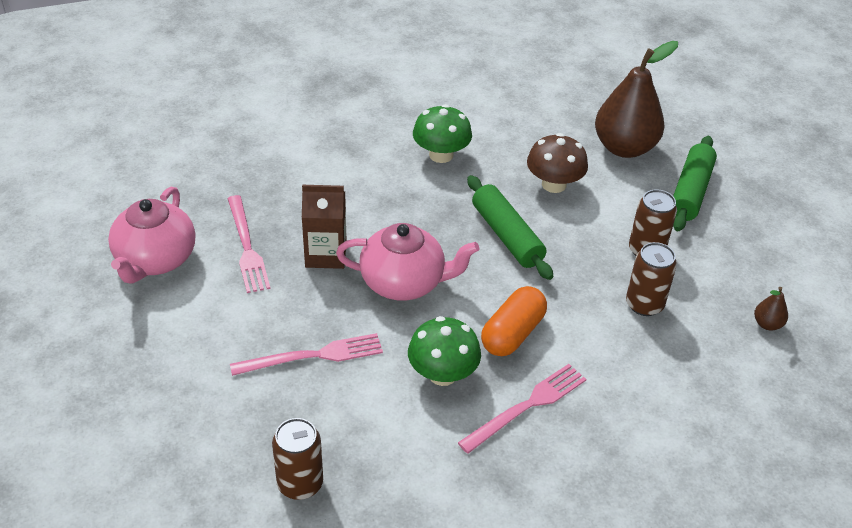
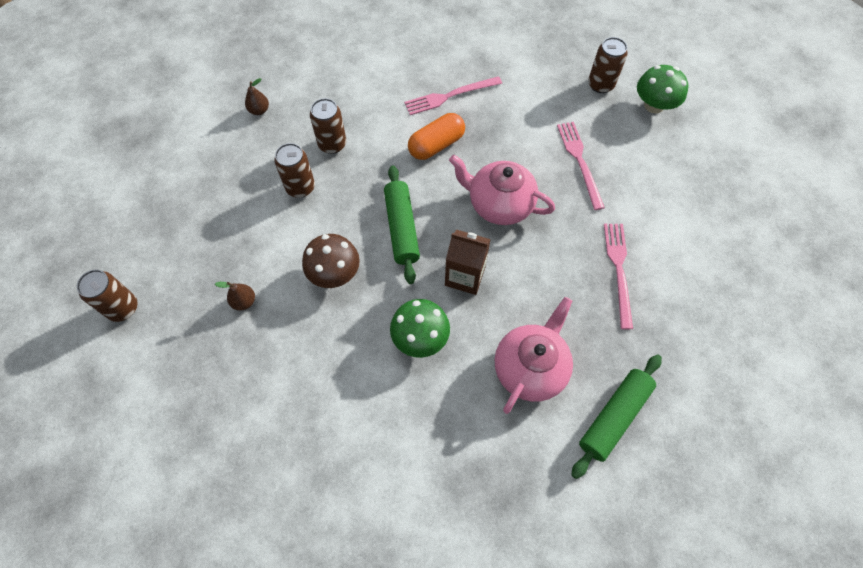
camera: 160 degrees left, 20 degrees up
(155, 260) = (695, 275): pink teapot -> pink teapot (530, 368)
(313, 356) = (579, 161): pink fork -> pink fork turned 75 degrees clockwise
(326, 254) = (554, 246): brown carton -> brown carton (465, 276)
(442, 374) = (495, 128): green mushroom -> green mushroom (654, 105)
(624, 148) = (244, 301): brown pear -> brown pear, size x0.41
(690, 191) = (223, 235): green rolling pin -> green rolling pin (614, 417)
(729, 123) = (123, 308): none -> brown can

